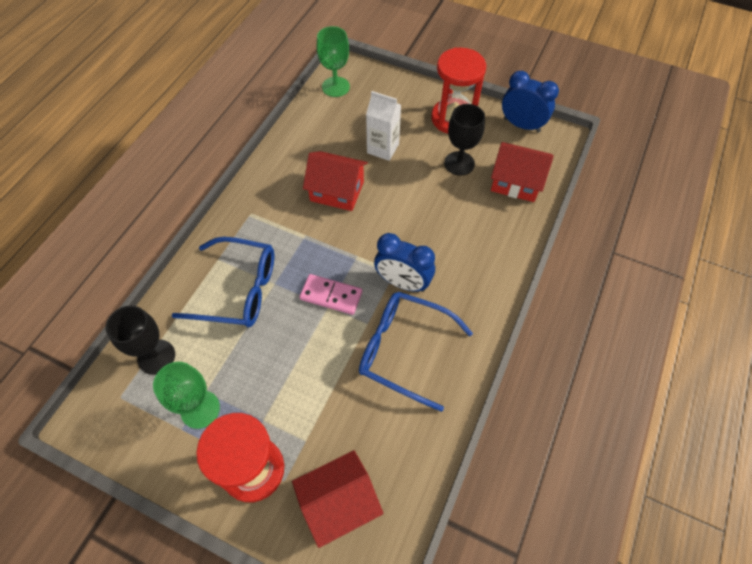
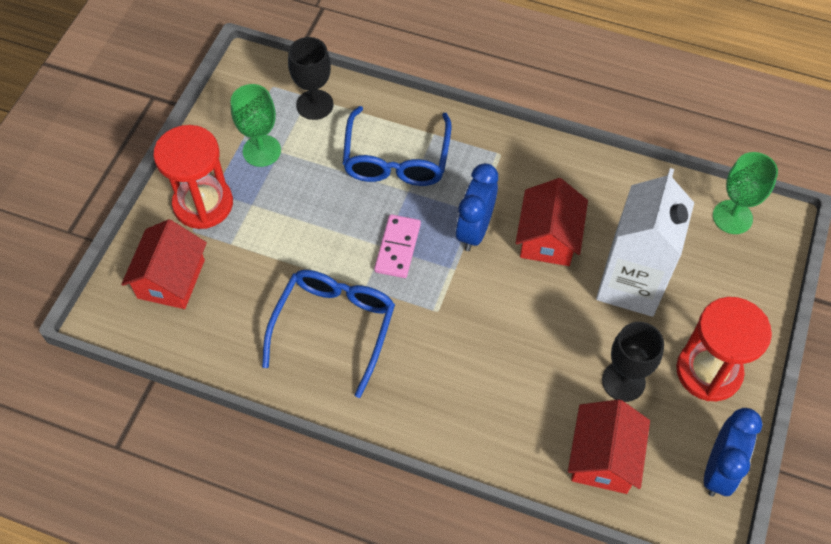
camera: 85 degrees right, 0 degrees up
(339, 502) = (171, 279): red house -> red house turned 45 degrees clockwise
(383, 148) = (630, 284): white carton -> white carton, size x1.71
(403, 283) = (422, 321): blue clock -> blue clock (474, 230)

